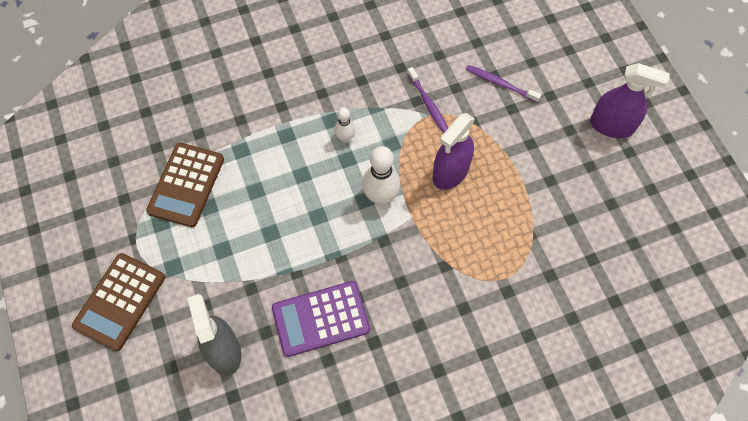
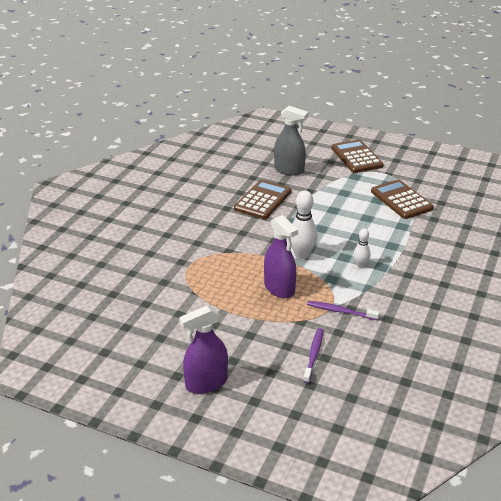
camera: 135 degrees right, 30 degrees down
(320, 319) = (263, 200): purple calculator -> brown calculator
(450, 172) = (279, 288): purple spray bottle -> purple spray bottle turned 150 degrees clockwise
(500, 83) = (314, 354): purple toothbrush -> purple toothbrush turned 60 degrees counterclockwise

